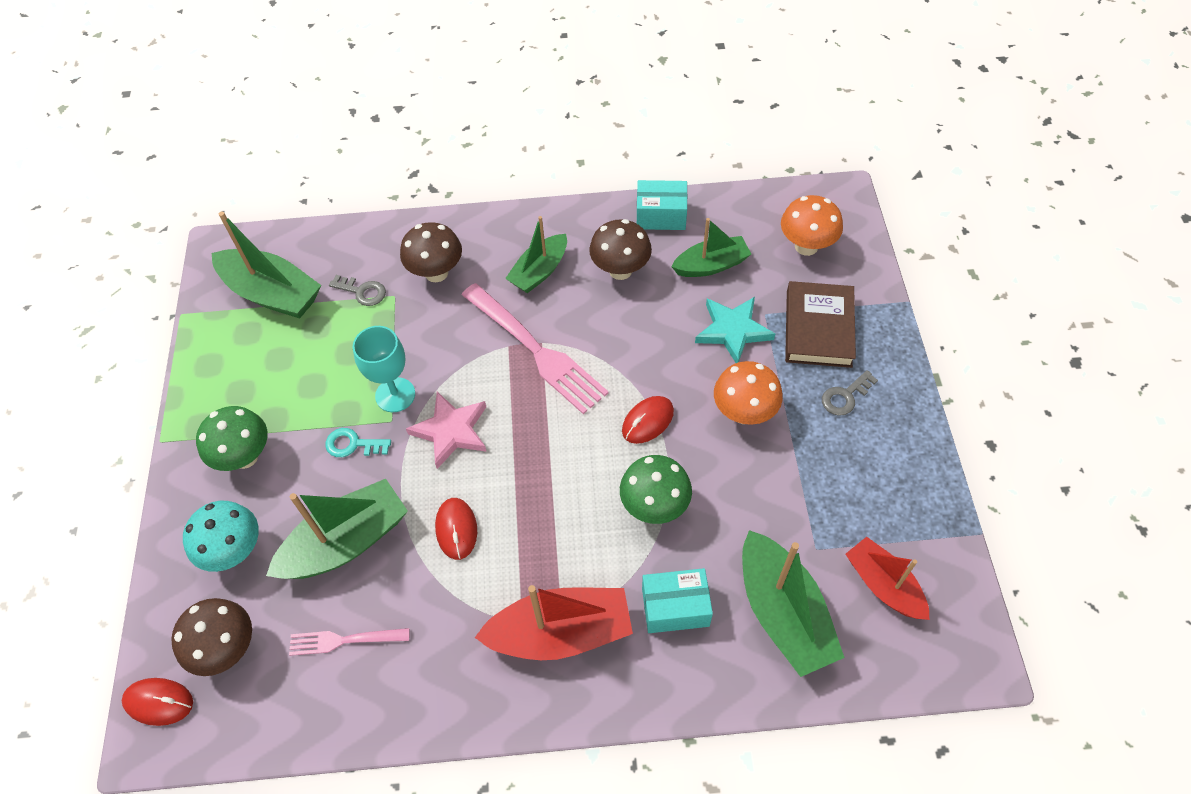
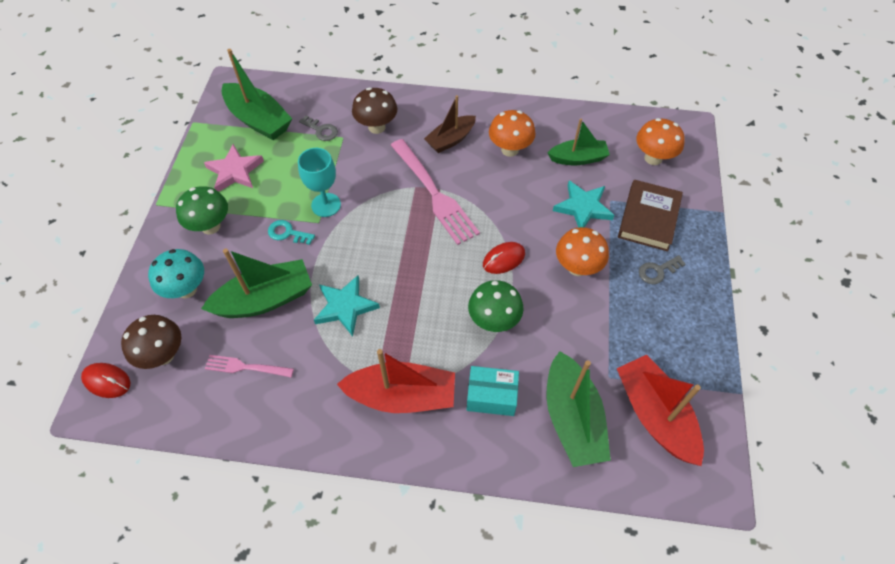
camera: 10 degrees right, 0 degrees up
(451, 431) = (359, 238): pink star -> pink star (235, 171)
(456, 529) = (345, 307): red mouse -> turquoise star
(539, 271) = (450, 140): green boat -> brown boat
(620, 270) = (510, 149): brown mushroom -> orange mushroom
(661, 215) = (549, 117): turquoise box -> none
(883, 585) = (655, 415): red boat -> red boat, size x1.53

